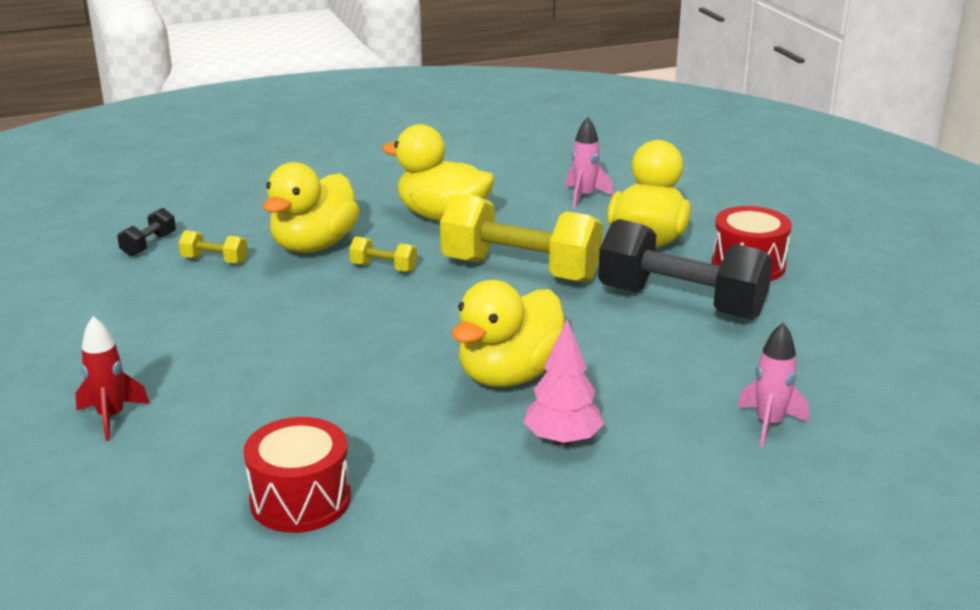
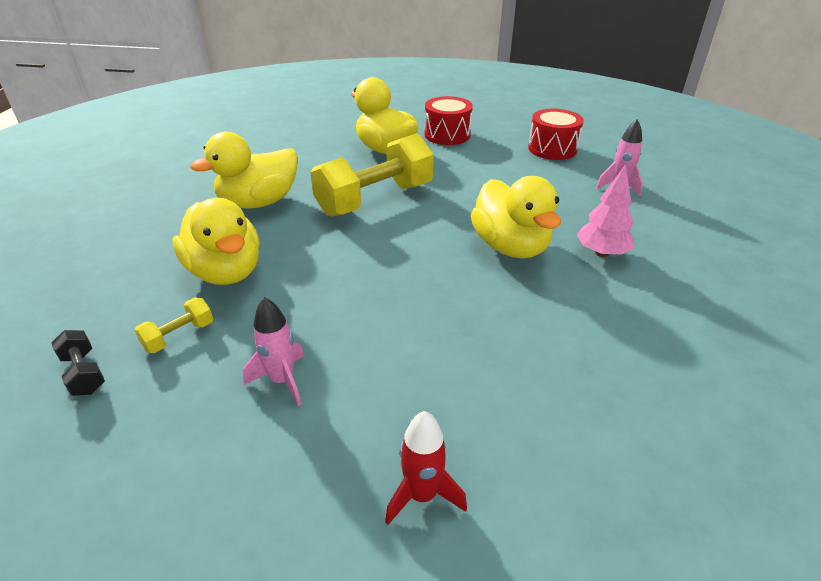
camera: 60 degrees left, 10 degrees up
(300, 500) = (628, 395): red drum -> red drum (552, 149)
(384, 268) = (306, 250): yellow dumbbell -> none
(584, 196) = (303, 148): pink rocket -> pink rocket (282, 380)
(681, 303) = (470, 165): black dumbbell -> none

